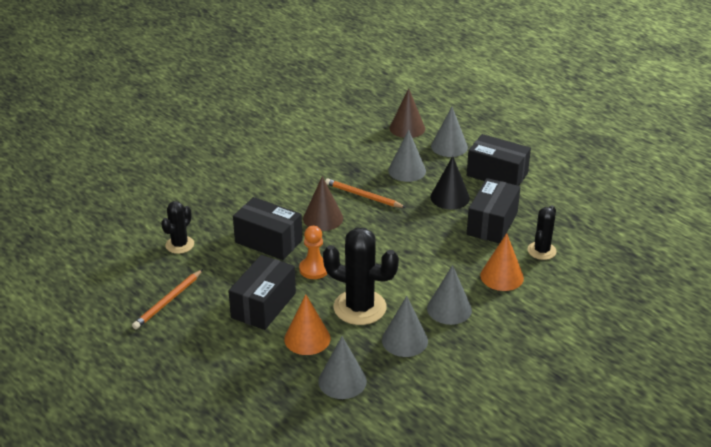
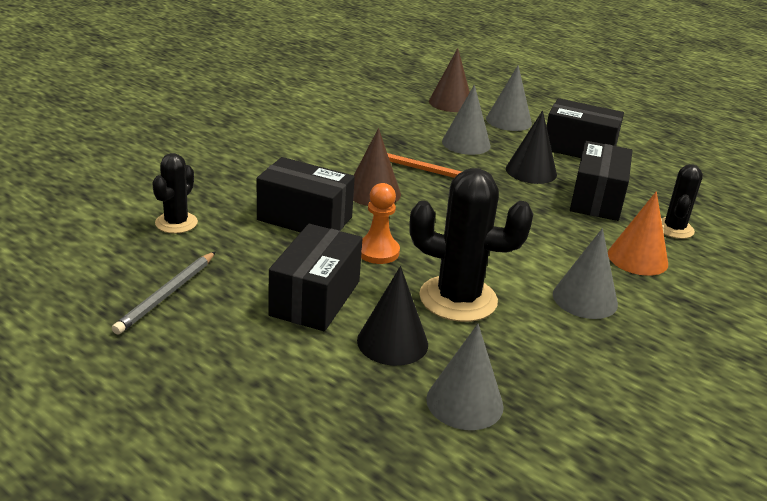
camera: 10 degrees left, 5 degrees down
(168, 301) = (167, 295): orange pencil -> grey pencil
(307, 338) = (392, 342): orange cone -> black cone
(404, 340) = (538, 341): grey cone -> none

